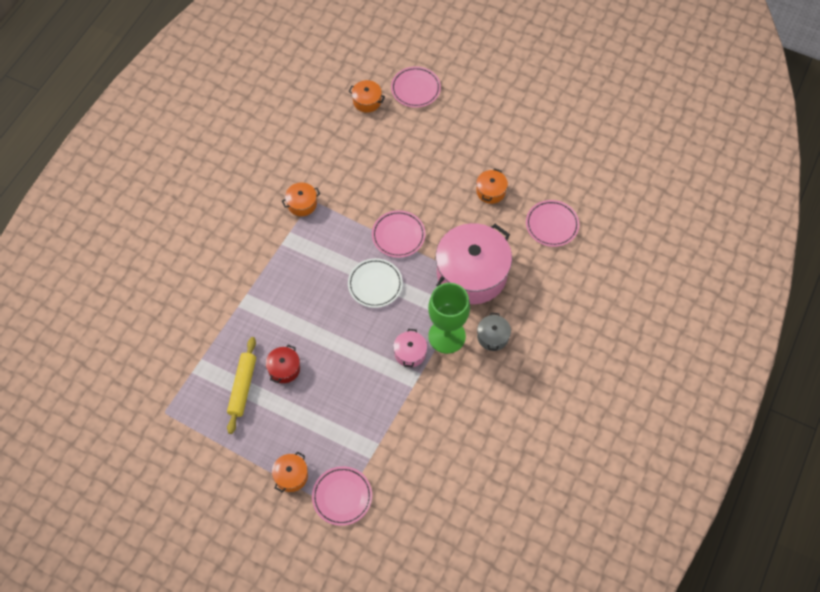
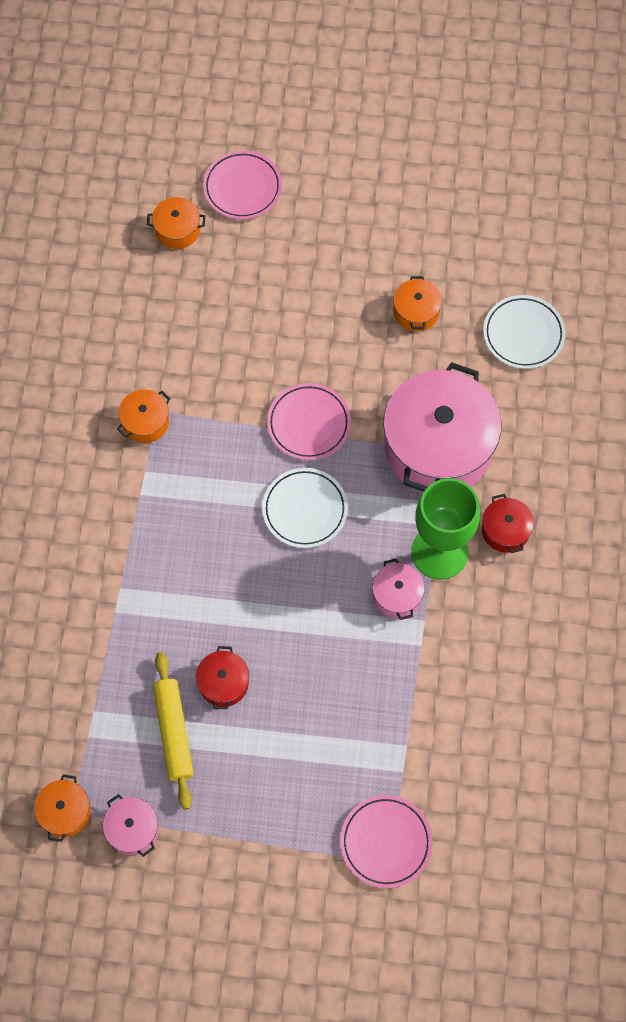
camera: 20 degrees left, 5 degrees up
(194, 435) = (133, 829): none -> pink pot
(291, 476) = (300, 838): orange pot -> orange pot (65, 812)
(493, 337) = (505, 530): grey pot -> red pot
(552, 225) = (523, 334): pink plate -> white plate

